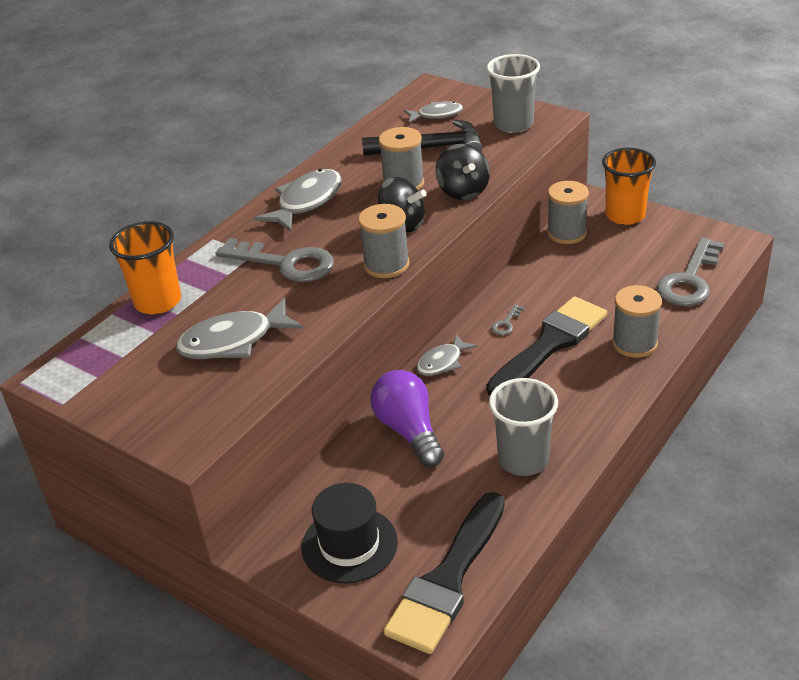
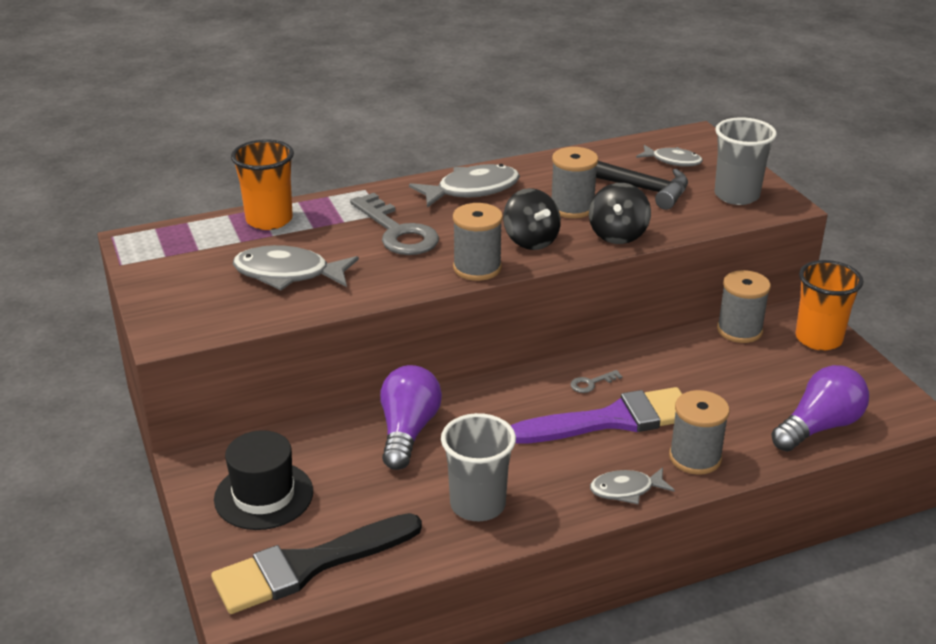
camera: 30 degrees right, 5 degrees down
(442, 362) = (498, 389): grey fish -> grey fish (626, 490)
(550, 344) = (612, 420): black brush -> purple brush
(689, 280) = (819, 427): grey key -> purple light bulb

